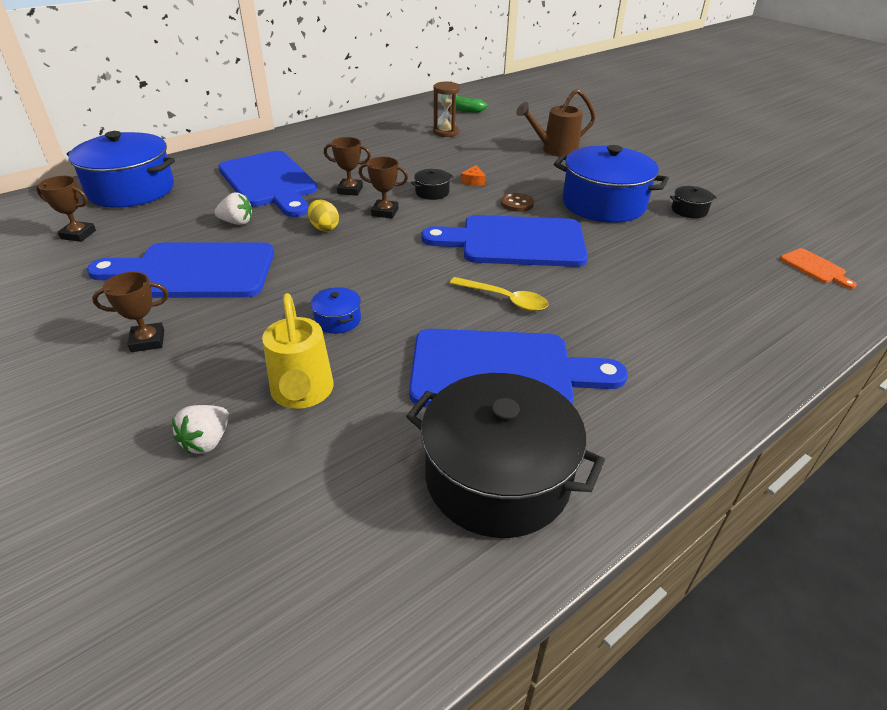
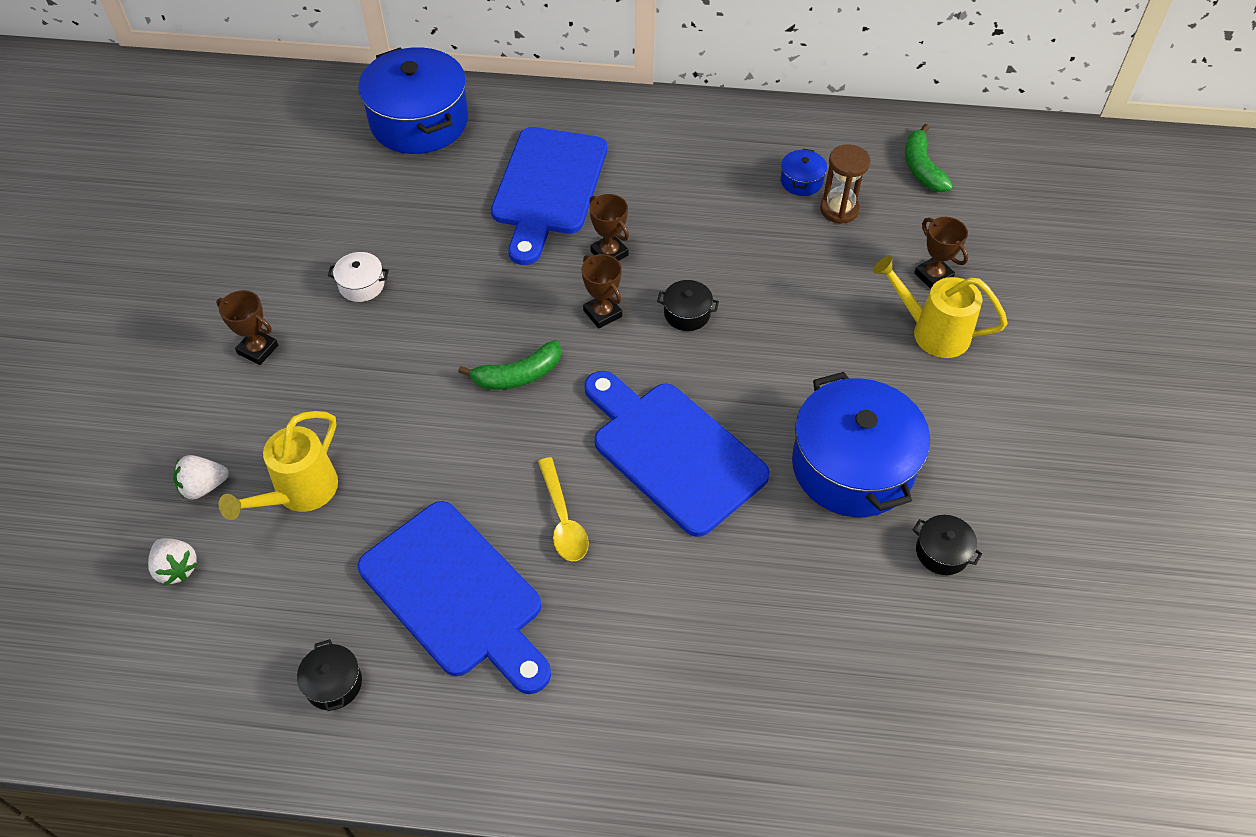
camera: 45 degrees right, 15 degrees up
(78, 234) = (324, 168): brown trophy -> brown trophy (933, 276)
(194, 271) = (361, 285): blue cutting board -> white pot
(237, 222) = (457, 236): white strawberry -> white strawberry (176, 568)
(324, 228) = (522, 298): yellow egg -> none
(338, 320) = (404, 433): blue pot -> blue pot (801, 181)
(374, 258) = (518, 375): none -> green banana
(473, 181) = (756, 324): orange cheese -> none
(497, 477) = (333, 683): black pot -> black pot, size x0.42
(517, 204) = (753, 396): brown button -> none
(555, 150) = (932, 332): brown watering can -> yellow watering can
(815, 267) = (948, 744): orange cutting board -> none

